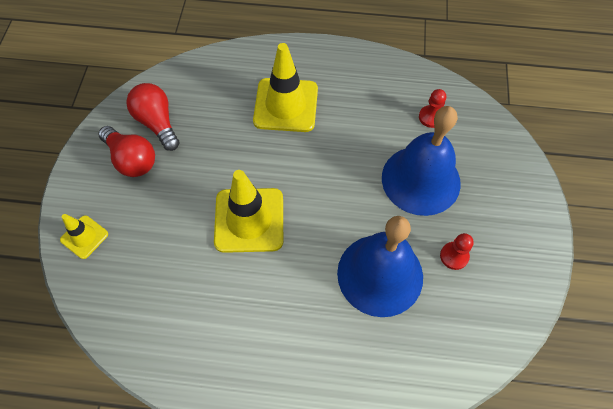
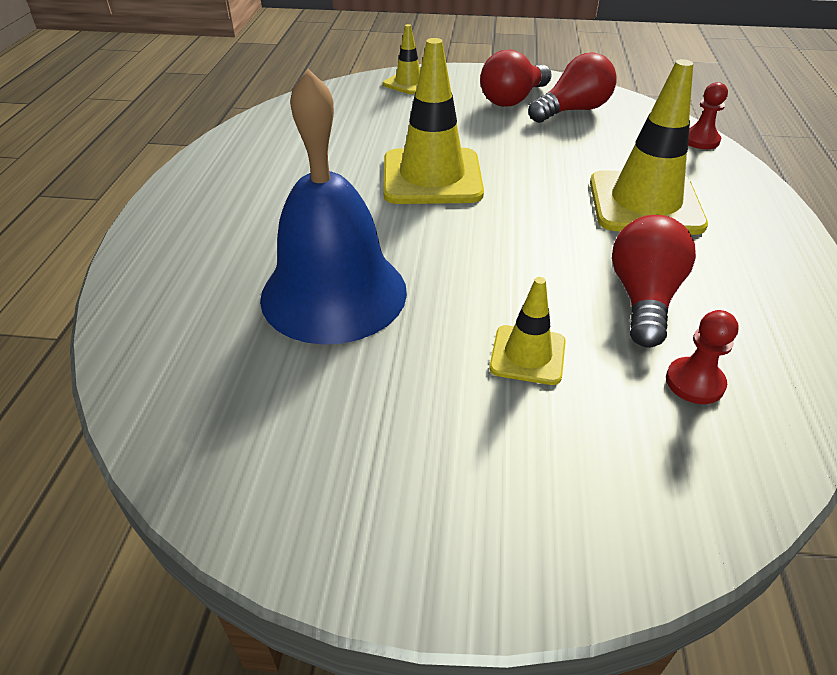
camera: 90 degrees right, 20 degrees down
(374, 124) = (643, 298): none -> red light bulb
(421, 180) = (527, 355): blue bell -> yellow traffic cone
(454, 256) = (358, 391): red pawn -> red pawn (700, 140)

